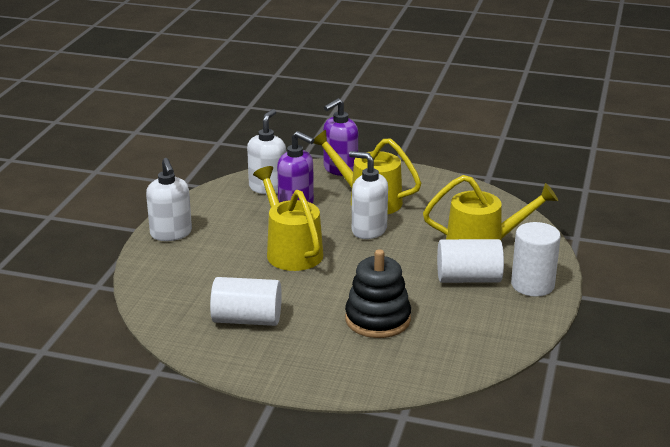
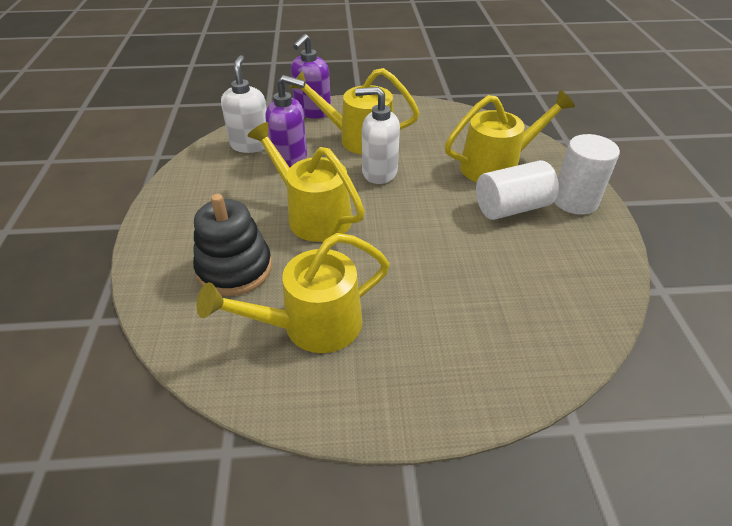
camera: 20 degrees left, 15 degrees up
(171, 234) = (166, 223): white soap dispenser -> none
(247, 319) = (310, 326): white cylinder -> yellow watering can
(377, 319) = (457, 284): black stacking toy -> black stacking toy (235, 269)

